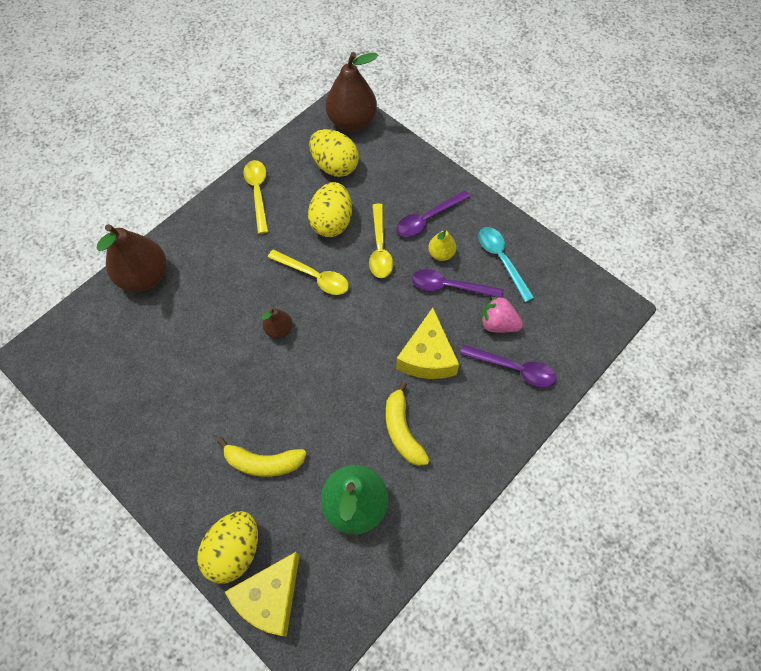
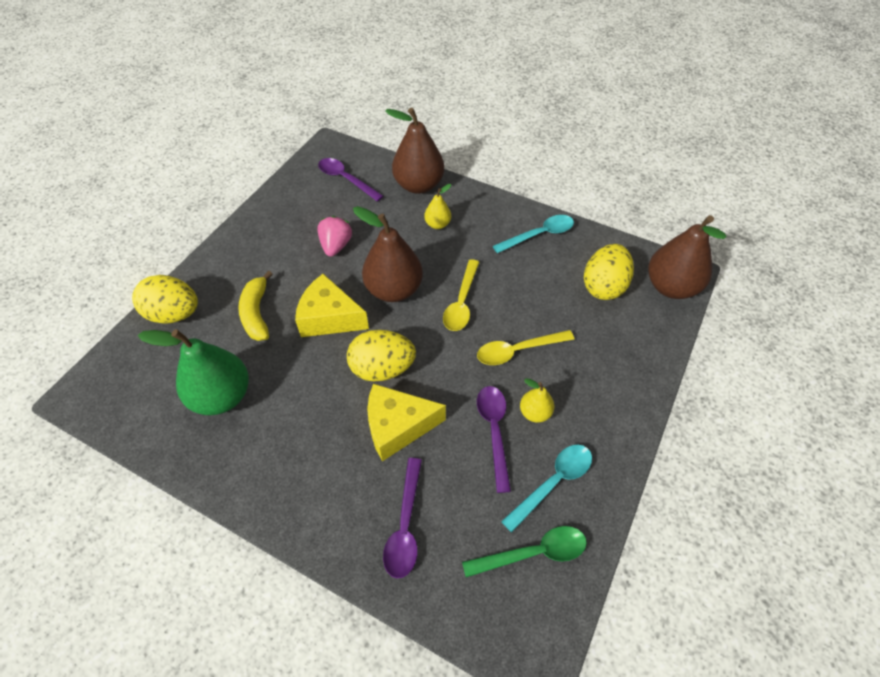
camera: 75 degrees right, 10 degrees down
(209, 272) = (437, 224): none -> yellow pear
(258, 193) = (539, 235): yellow spoon -> turquoise spoon
(270, 597) = (132, 351): yellow cheese -> yellow cheese (329, 317)
(279, 329) = (394, 290): brown pear -> brown pear, size x2.01
(332, 222) = (532, 301): yellow egg -> yellow egg (382, 369)
(402, 430) = (306, 421): yellow banana -> none
(428, 219) = (577, 389): purple spoon -> purple spoon (346, 179)
(498, 324) = (461, 495): pink strawberry -> pink strawberry (336, 246)
(550, 289) = (533, 553): none -> green spoon

